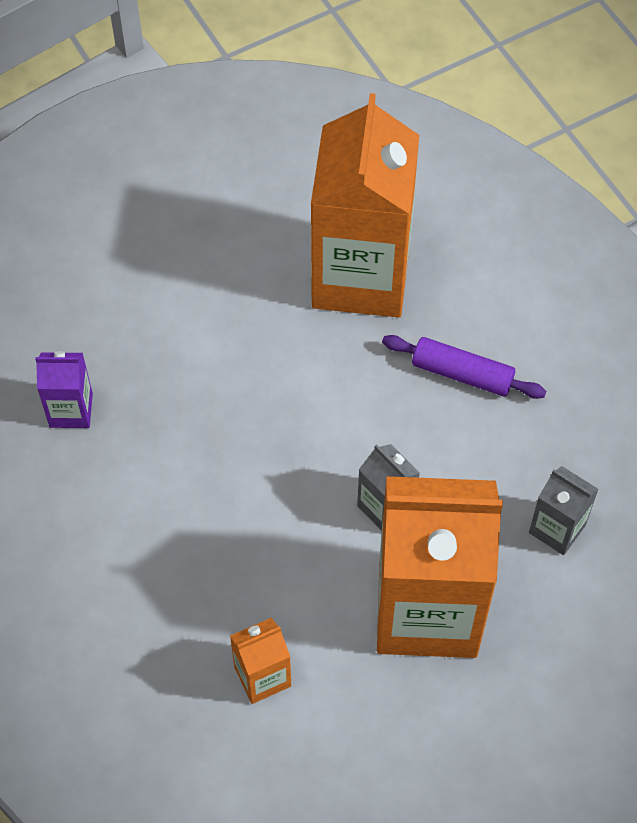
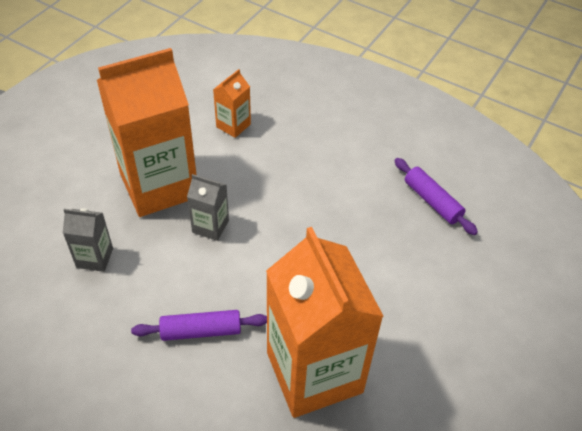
camera: 150 degrees right, 10 degrees down
(71, 410) = (432, 201): purple carton -> purple rolling pin

